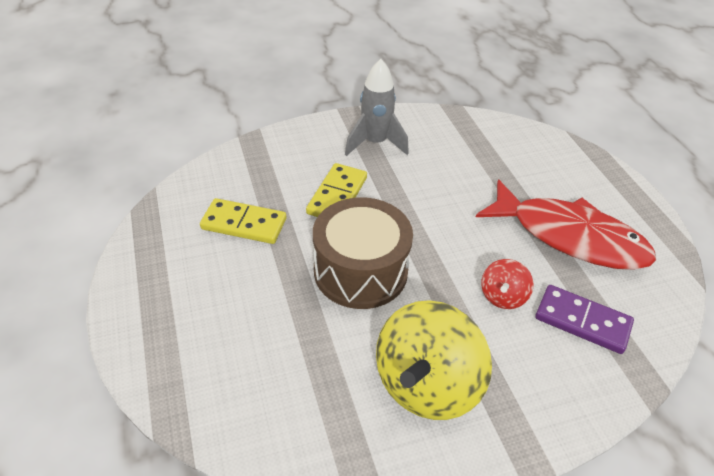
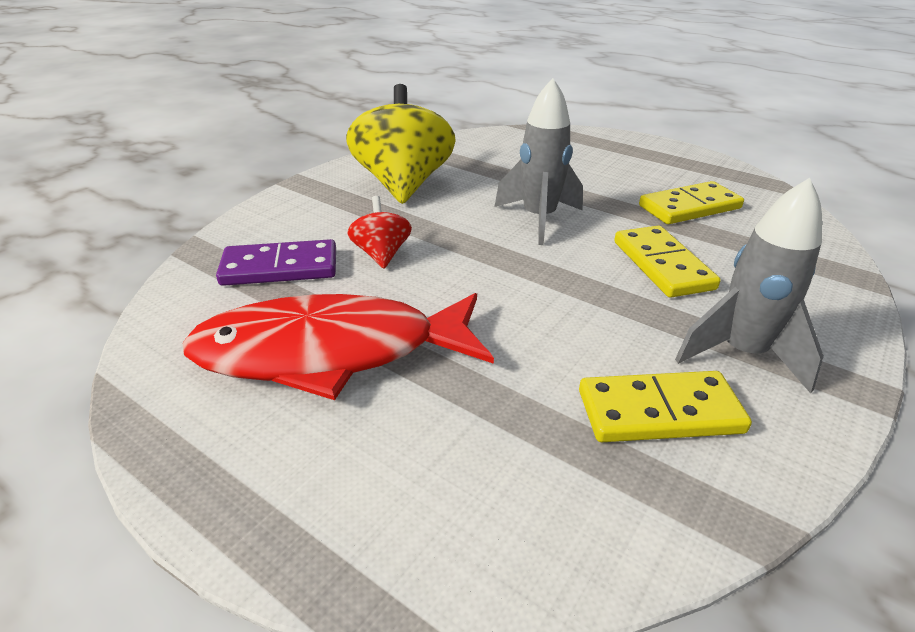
camera: 145 degrees right, 10 degrees down
(360, 271) = (539, 219): brown drum -> grey rocket
(441, 144) = (659, 412): none -> yellow domino

